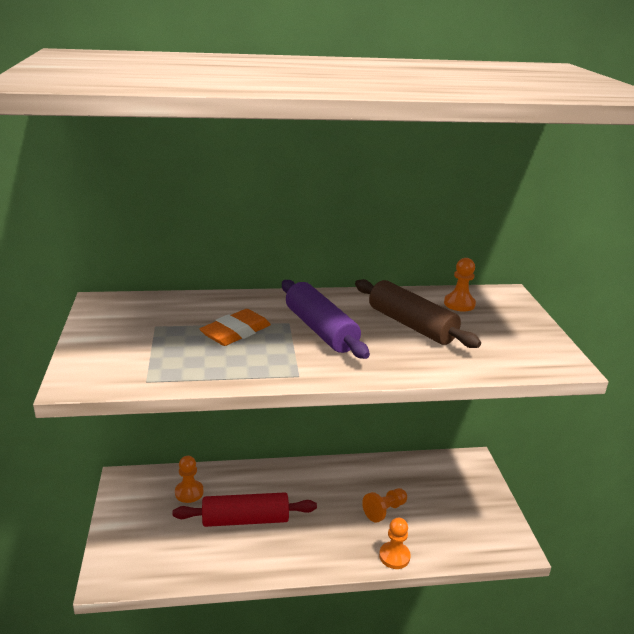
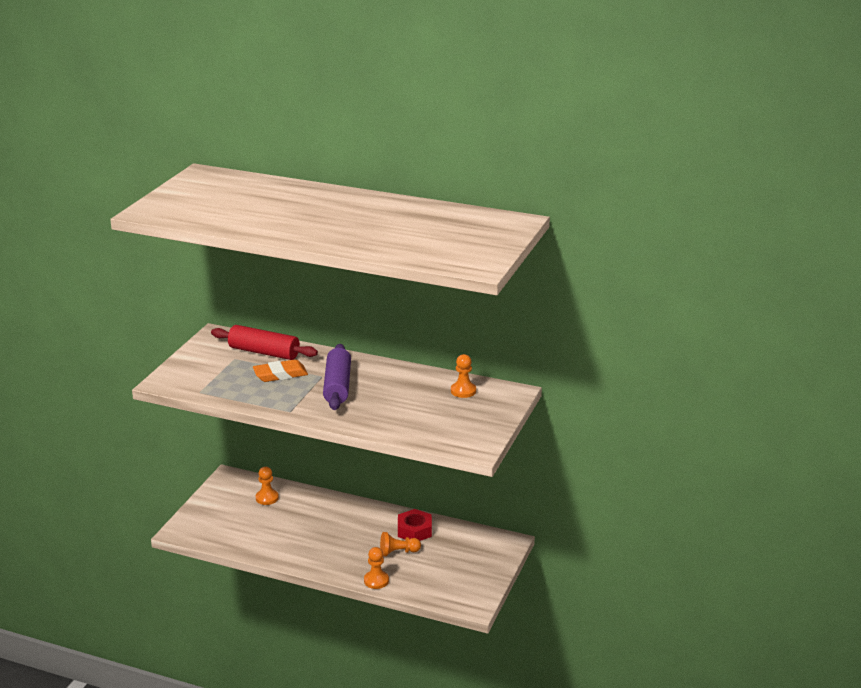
camera: 30 degrees right, 0 degrees up
(245, 519) = (292, 526): red rolling pin -> red rolling pin (264, 352)
(377, 478) = (414, 530): none -> red nut
(411, 325) = (405, 397): brown rolling pin -> none

